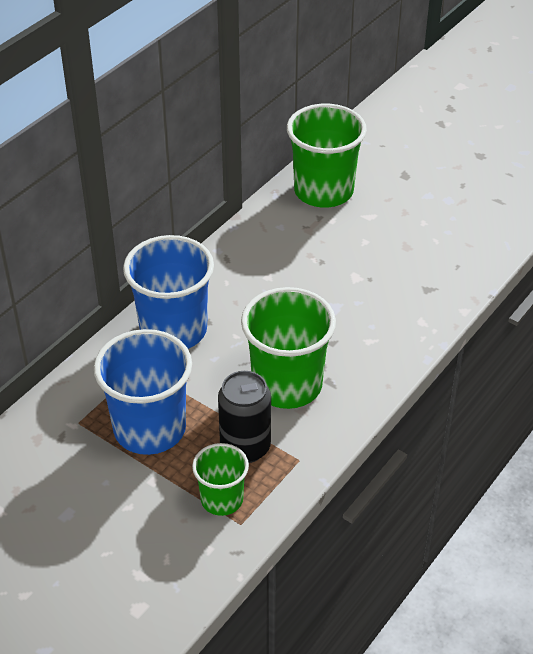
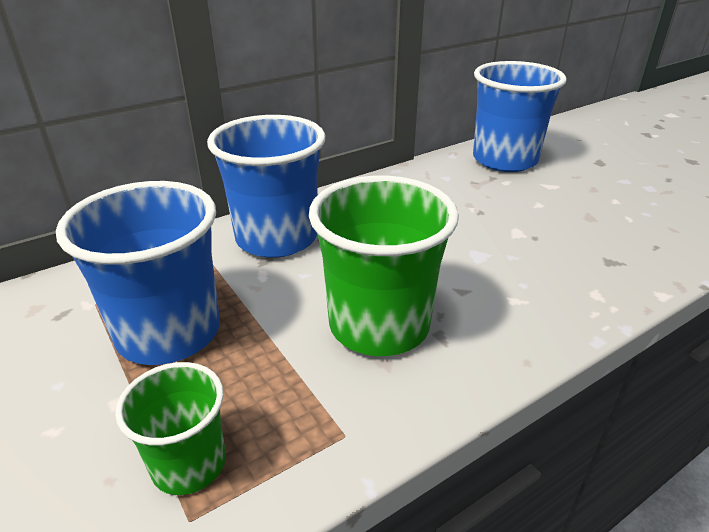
camera: 20 degrees right, 10 degrees down
(245, 447) = (275, 392): black can -> none
(323, 191) = (504, 160): green cup -> blue cup

